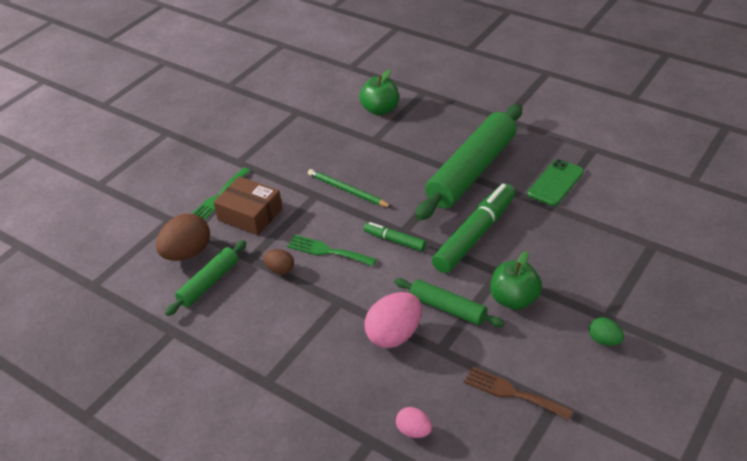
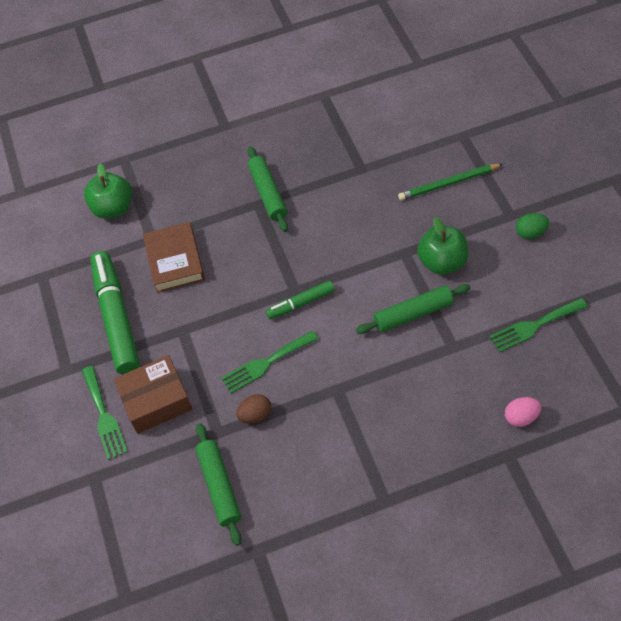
camera: 50 degrees left, 15 degrees up
(187, 253) = (160, 485): brown egg -> none
(347, 190) = (201, 301): green pencil -> green pencil (448, 183)
(367, 160) = (175, 261): none -> brown book
(394, 335) = (410, 370): pink egg -> none
(471, 171) = (268, 193): green rolling pin -> green rolling pin, size x0.52
(475, 235) = (347, 241): green marker -> green marker (117, 317)
(512, 393) = (534, 326): brown fork -> green fork
(555, 183) = (339, 147): green phone -> none

